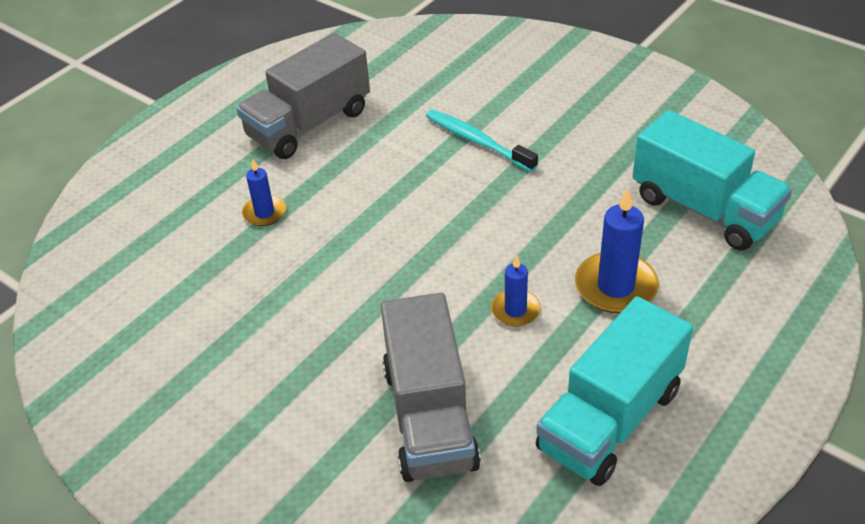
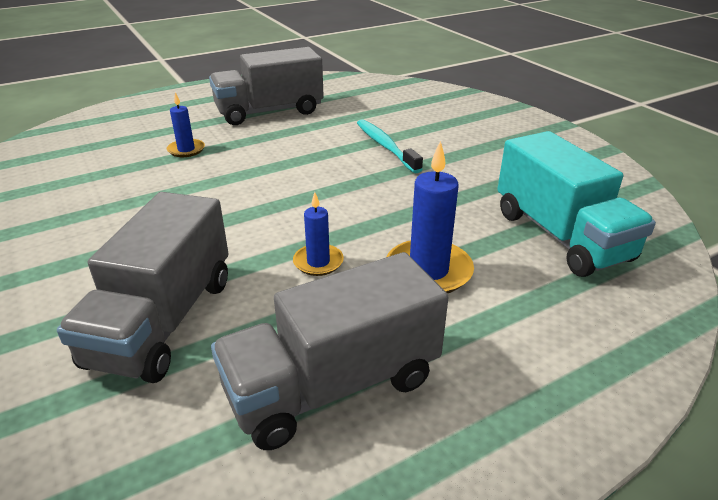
camera: 20 degrees right, 10 degrees down
(610, 419) = (333, 385): turquoise truck -> grey truck

